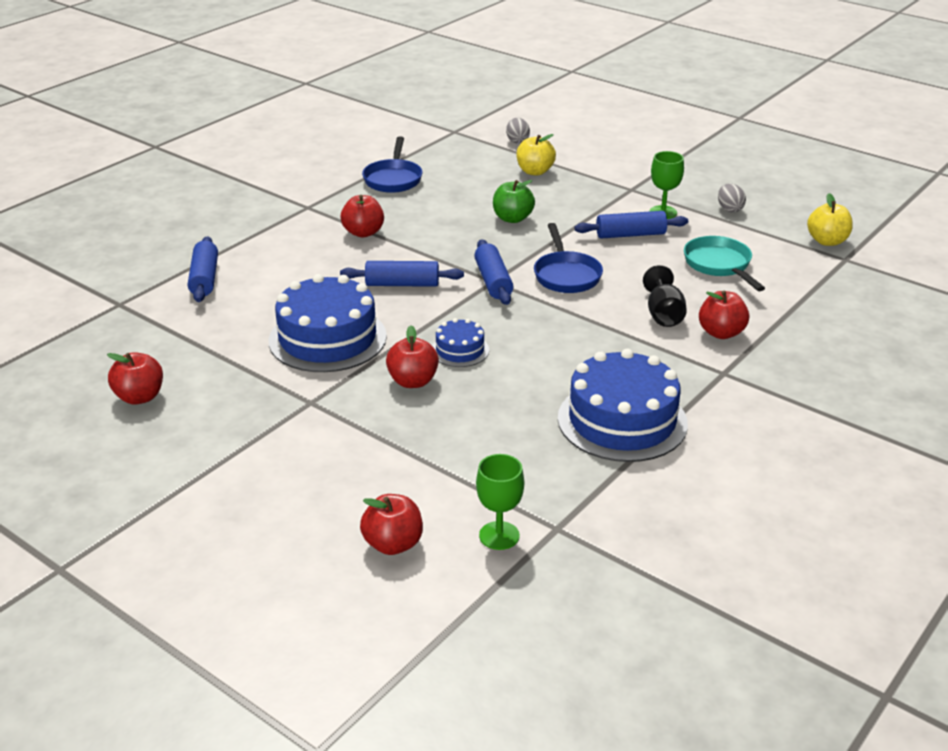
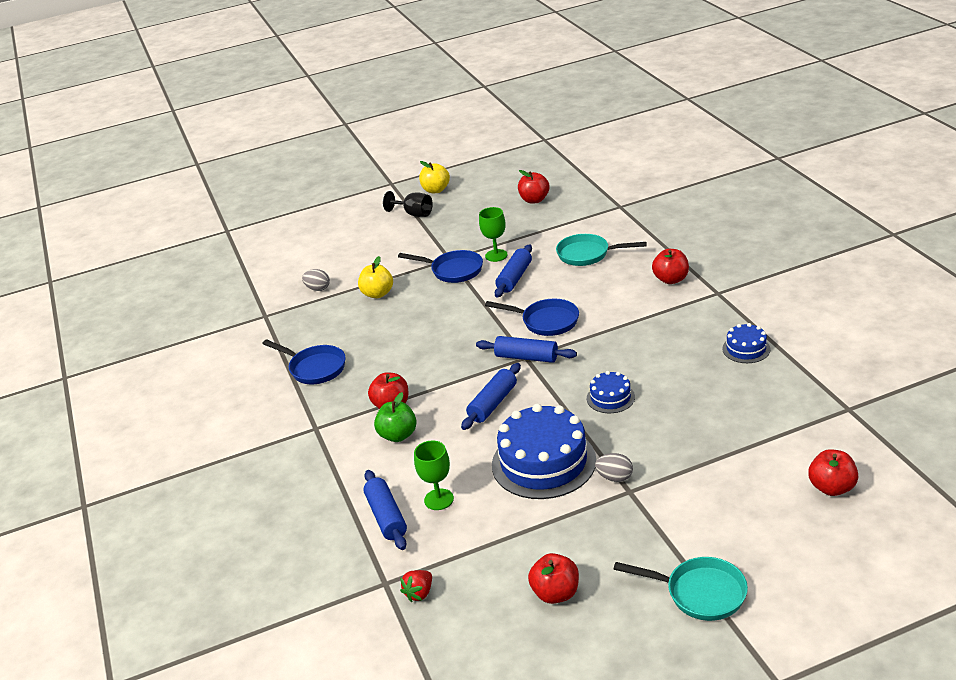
camera: 55 degrees left, 0 degrees up
(112, 324) = (419, 593): none -> red strawberry
(173, 485) = (700, 593): none -> turquoise pan
(205, 278) = (386, 517): blue rolling pin -> blue rolling pin turned 45 degrees clockwise
(413, 381) = (636, 431): red apple -> red apple (534, 200)
(499, 535) = (845, 436): green goblet -> green goblet (439, 499)
(512, 218) = (441, 324): green apple -> green apple (398, 435)
(611, 197) = (453, 270): none -> blue pan
(622, 420) = (746, 349): blue cake -> blue cake, size x0.49
(663, 314) = (631, 295): black goblet -> black goblet (414, 214)
(729, 209) = (517, 228): grey egg -> grey egg (615, 478)
(827, 241) = (592, 205): yellow apple -> yellow apple (436, 190)

